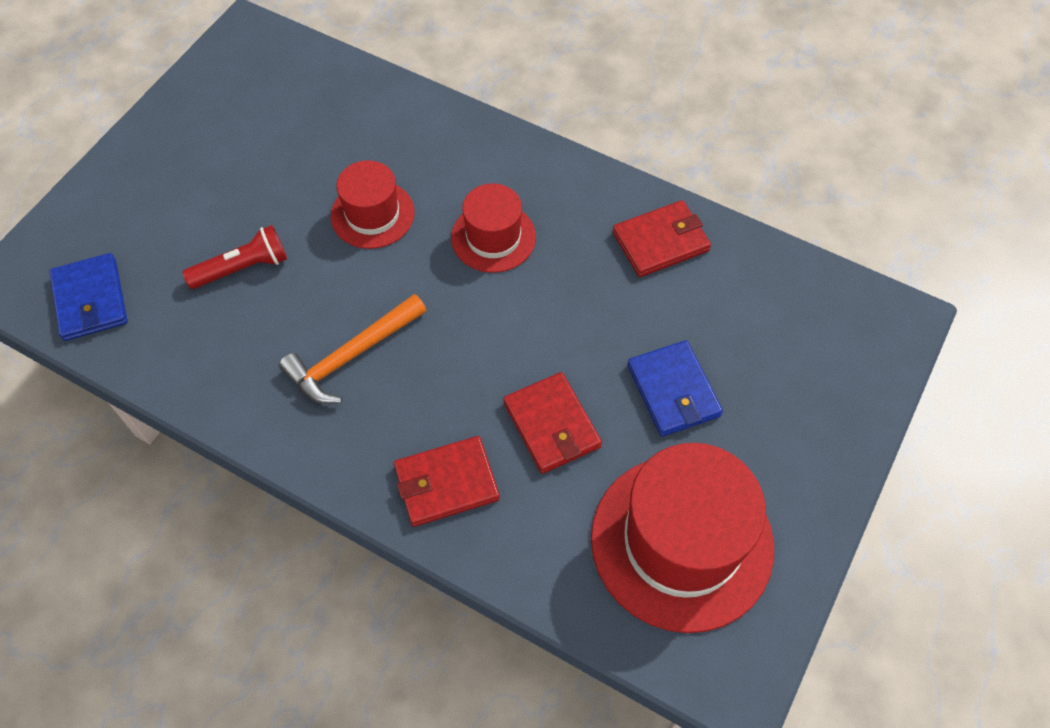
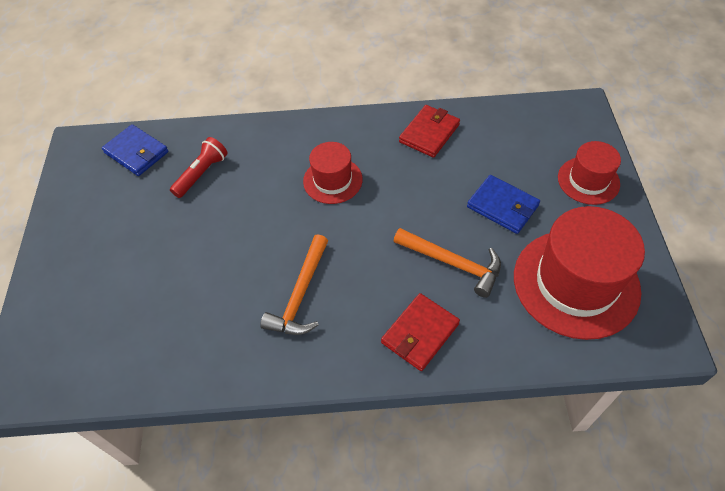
camera: 30 degrees left, 5 degrees down
(91, 300) = (89, 363): blue wallet -> blue wallet (137, 152)
(243, 268) = (185, 283): red flashlight -> red flashlight (202, 174)
(372, 214) = (247, 206): red hat -> red hat (588, 180)
(552, 425) = (453, 263): red wallet -> orange hammer

